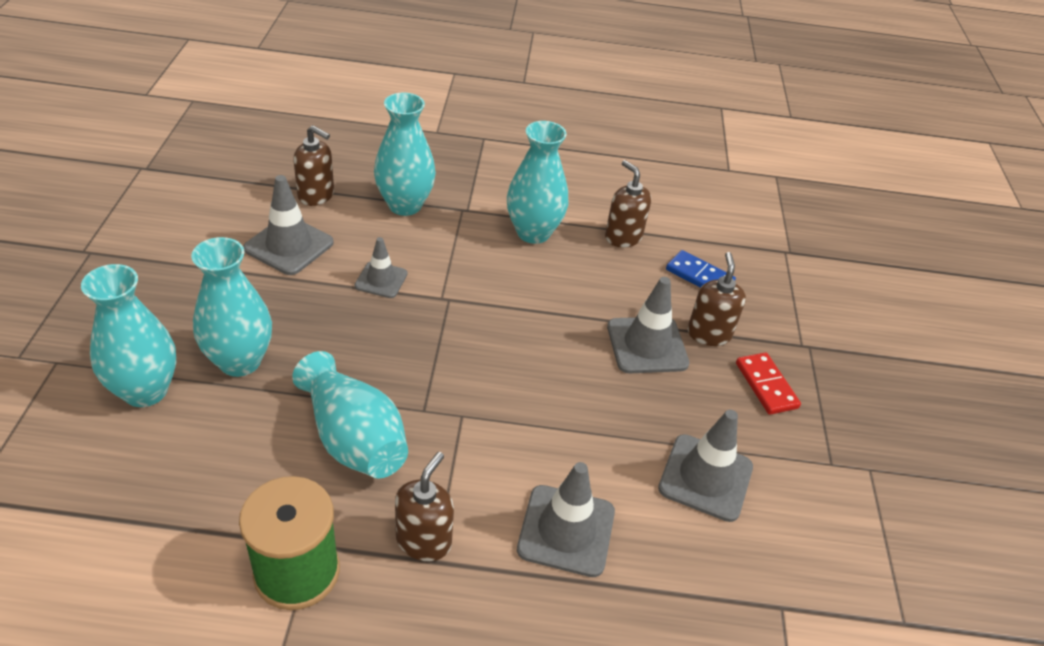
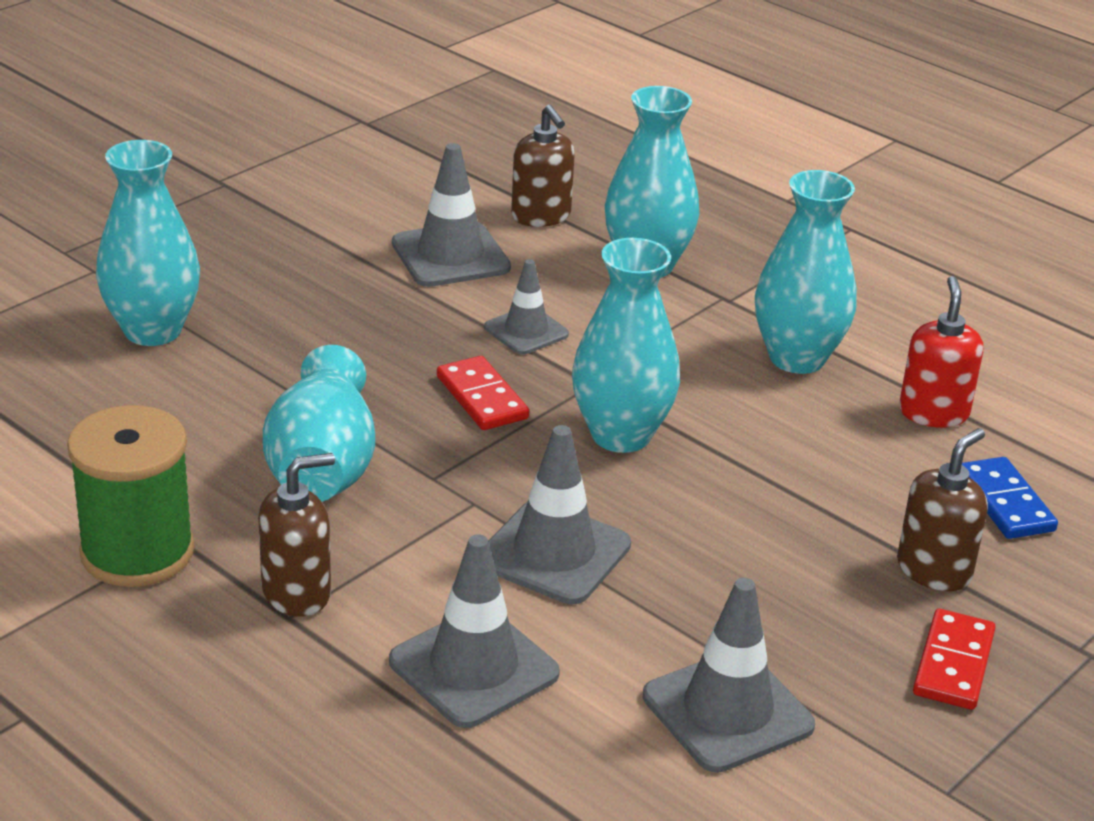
camera: 40 degrees right, 10 degrees down
(240, 361) = (276, 344): turquoise vase -> turquoise vase (621, 435)
(399, 339) = (482, 398): none -> red domino
(623, 237) = (933, 413): brown soap dispenser -> red soap dispenser
(647, 345) = (818, 542): grey traffic cone -> grey traffic cone (554, 553)

